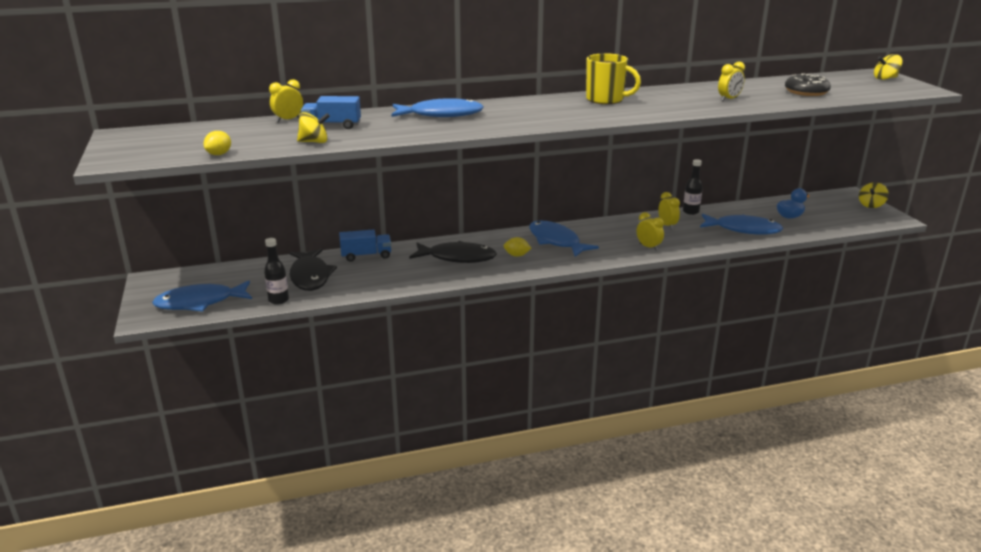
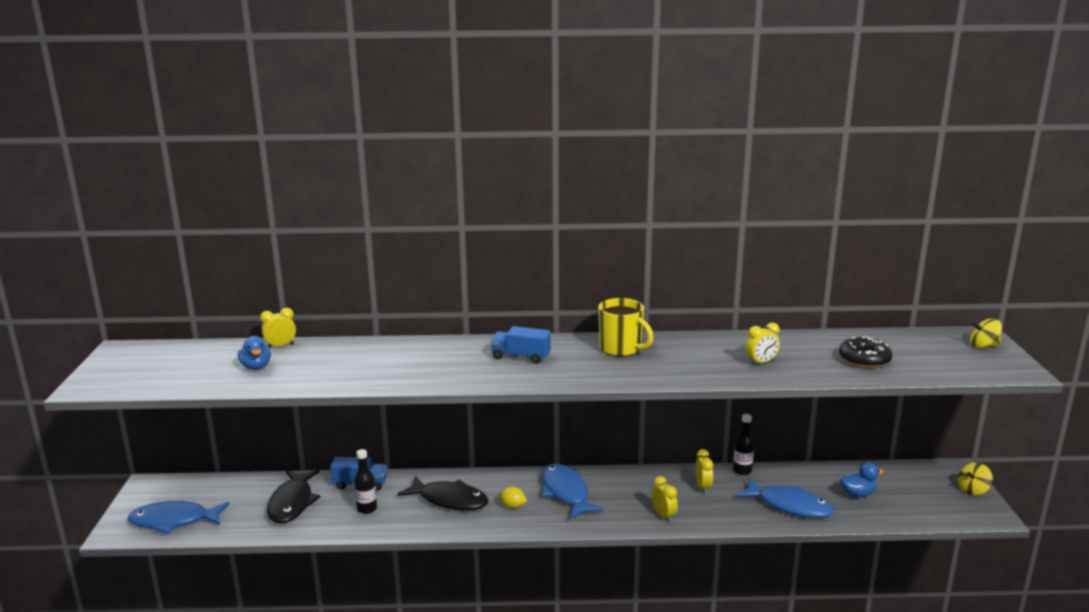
camera: 15 degrees right, 5 degrees down
(219, 154) = (184, 389): yellow lemon -> none
(278, 135) = (256, 367): none -> blue duck
(278, 300) = (246, 529): black bottle -> black bottle (367, 509)
(314, 142) = (281, 381): yellow spinning top -> none
(332, 126) = (315, 359): blue truck -> blue truck (521, 357)
(441, 115) = (432, 354): blue fish -> none

